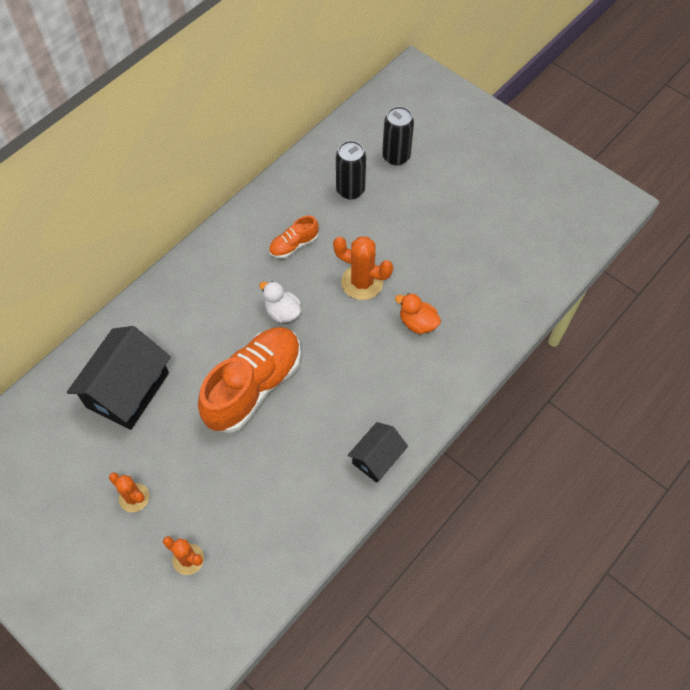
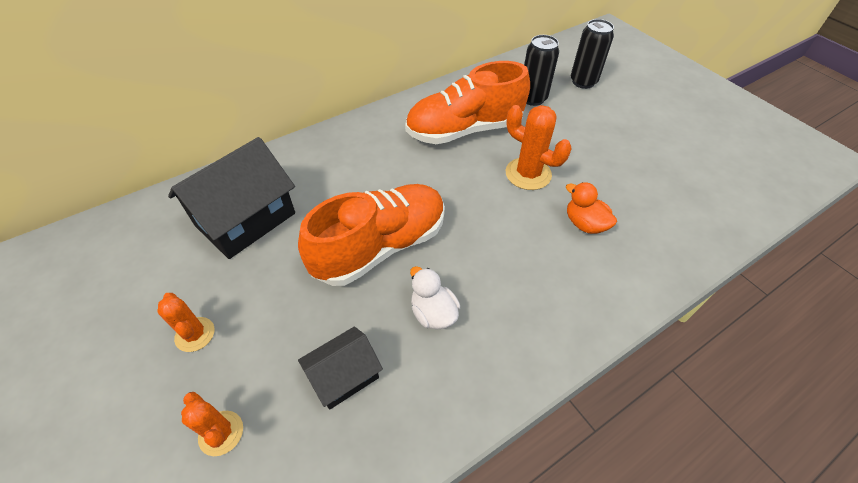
camera: 15 degrees right, 10 degrees down
(282, 312) = (435, 183): white duck -> white duck (433, 313)
(294, 245) = (464, 130): orange shoe -> orange shoe, size x2.13
(377, 458) = (507, 364): black house -> black house (344, 376)

